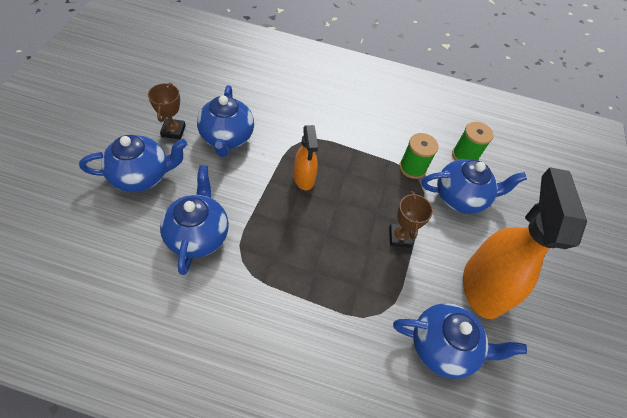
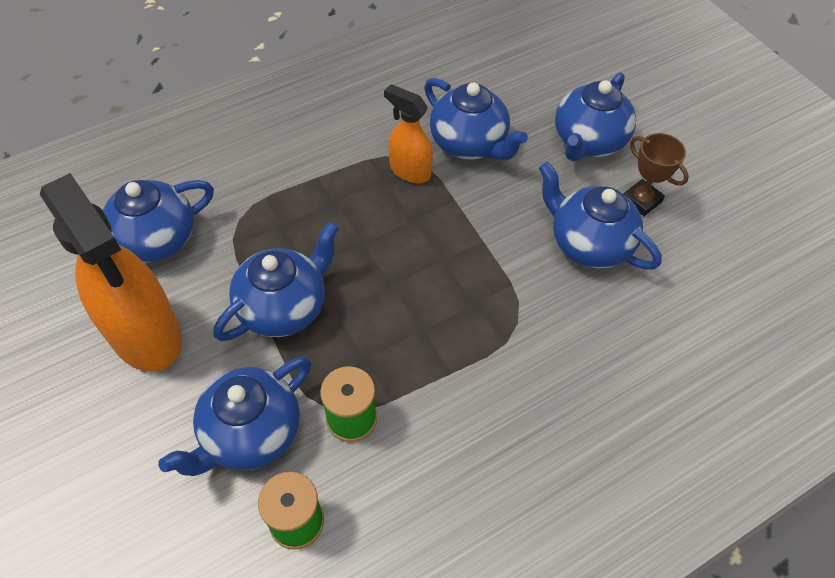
camera: 140 degrees right, 0 degrees up
(304, 178) = (455, 277): orange spray bottle -> orange spray bottle (409, 170)
(400, 237) = (284, 307): brown trophy -> blue teapot

